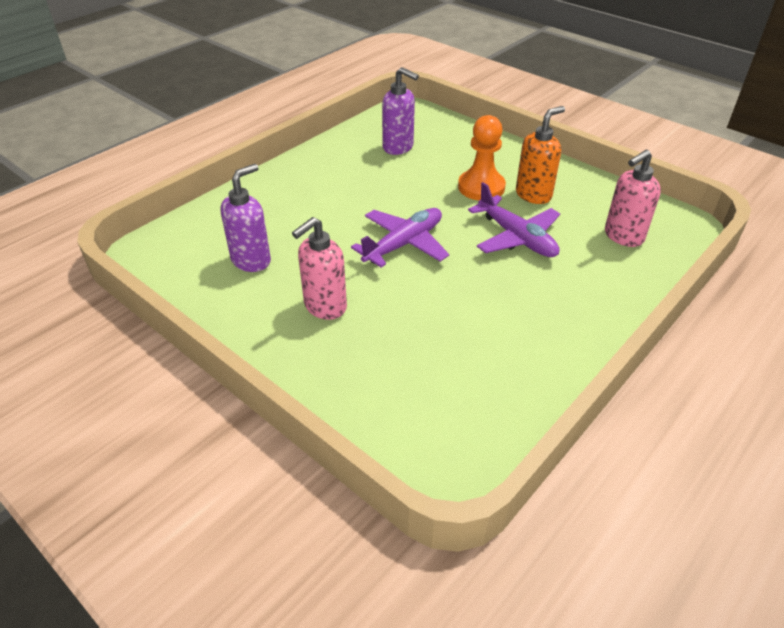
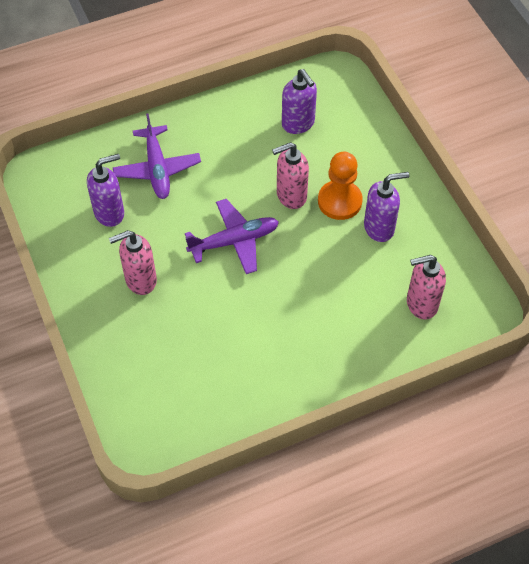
camera: 25 degrees right, 15 degrees up
(432, 196) = (291, 196): none -> pink soap dispenser
(516, 237) = (330, 270): purple plane -> purple plane (157, 169)
(533, 195) = (379, 228): orange soap dispenser -> purple soap dispenser

